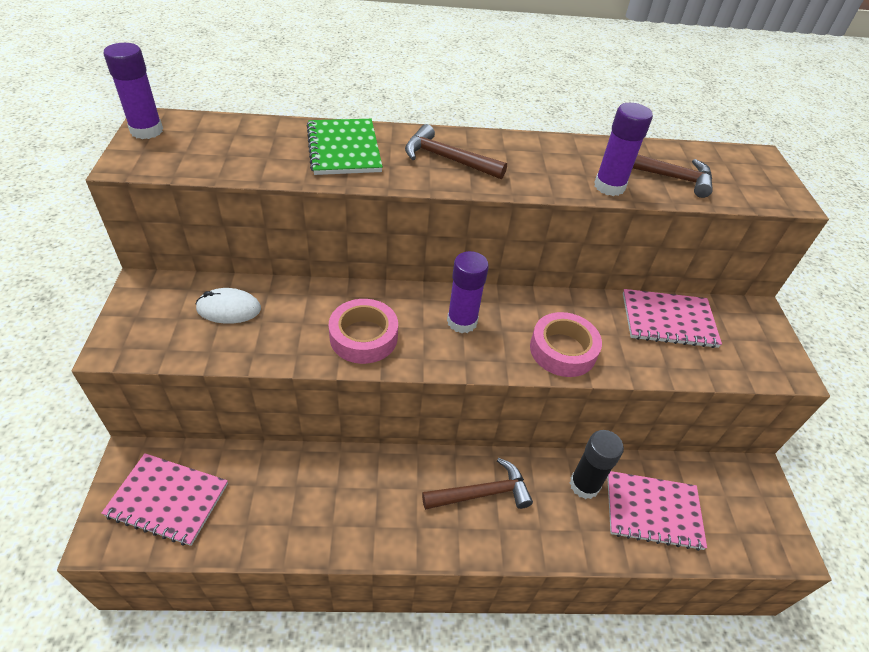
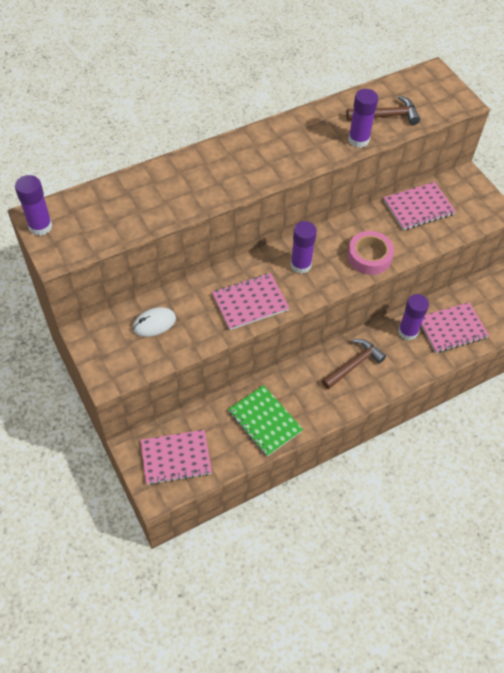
camera: 25 degrees left, 10 degrees up
(344, 149) = (180, 182): green notebook -> green notebook (265, 421)
(363, 337) = (250, 302): pink tape -> pink notebook
(447, 159) = (250, 161): brown hammer -> none
(584, 485) = (407, 332): black glue stick -> purple glue stick

